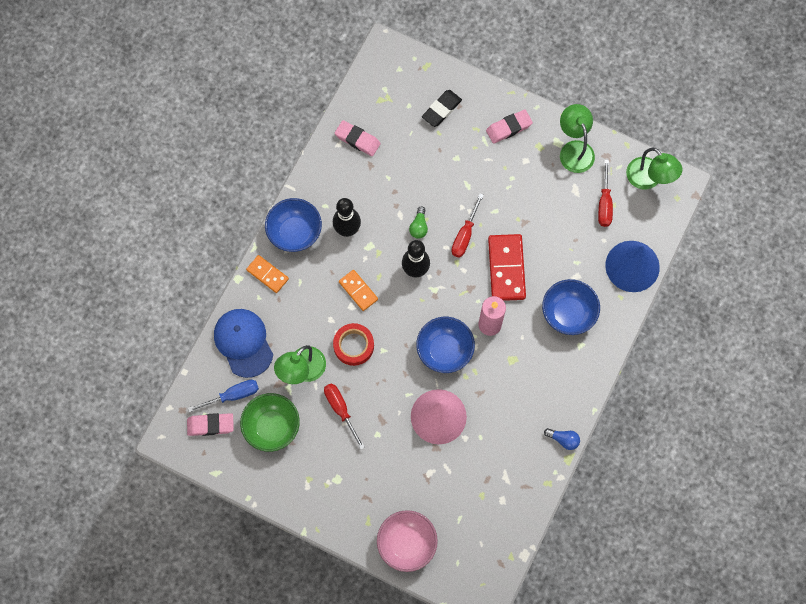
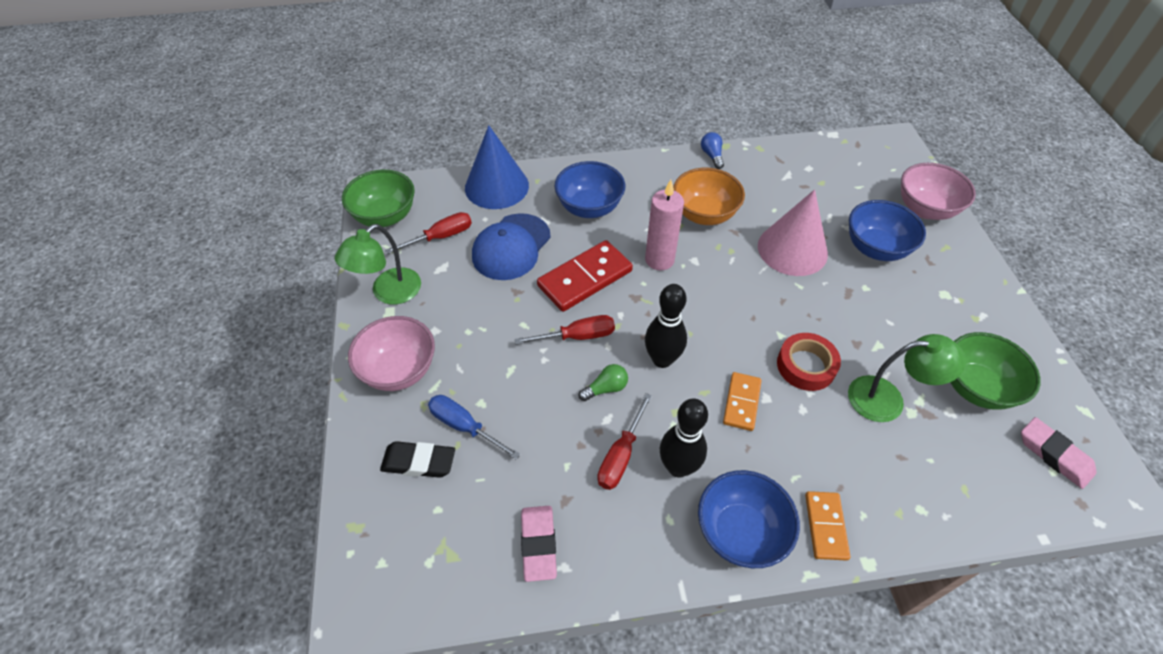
camera: 125 degrees left, 20 degrees down
(232, 395) = (997, 455): blue screwdriver -> blue screwdriver (464, 426)
(243, 343) = (932, 490): blue cap -> blue cap (511, 247)
(341, 410) = (882, 334): red screwdriver -> red screwdriver (621, 455)
(444, 350) = (724, 281): blue bowl -> blue bowl (875, 248)
(508, 128) = (399, 370): pink eraser -> pink bowl
(509, 385) = (704, 214): none -> orange bowl
(649, 179) = (385, 216): green lamp -> green bowl

